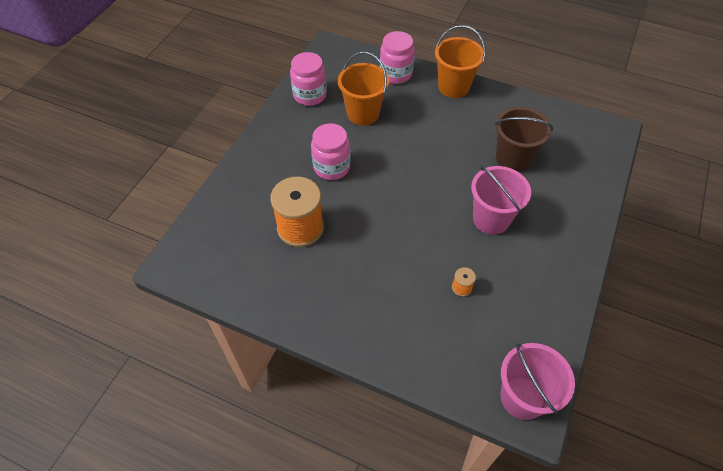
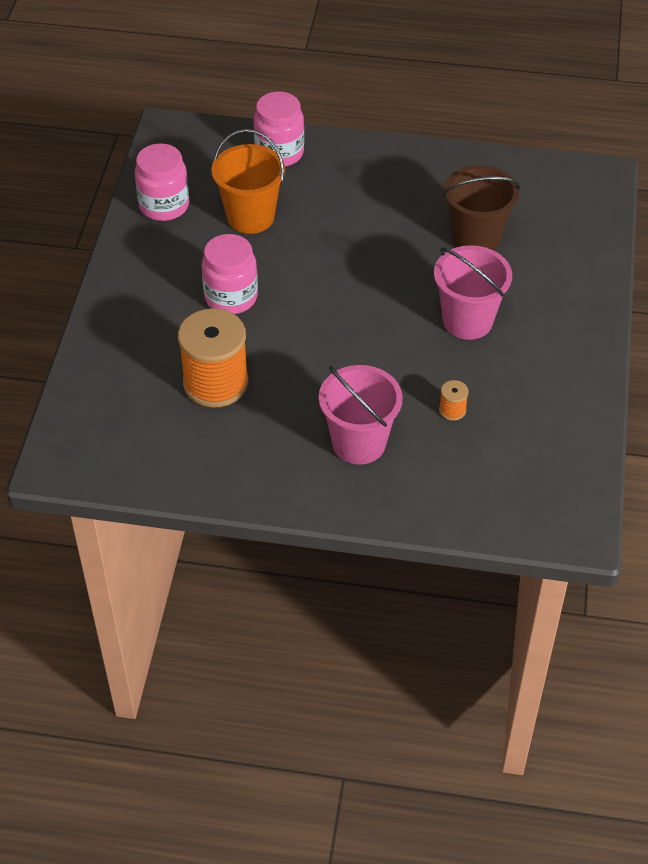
camera: 15 degrees left, 5 degrees down
(453, 87) = (368, 156): orange bucket -> none
(522, 397) = (559, 515): pink bucket -> pink bucket (359, 443)

